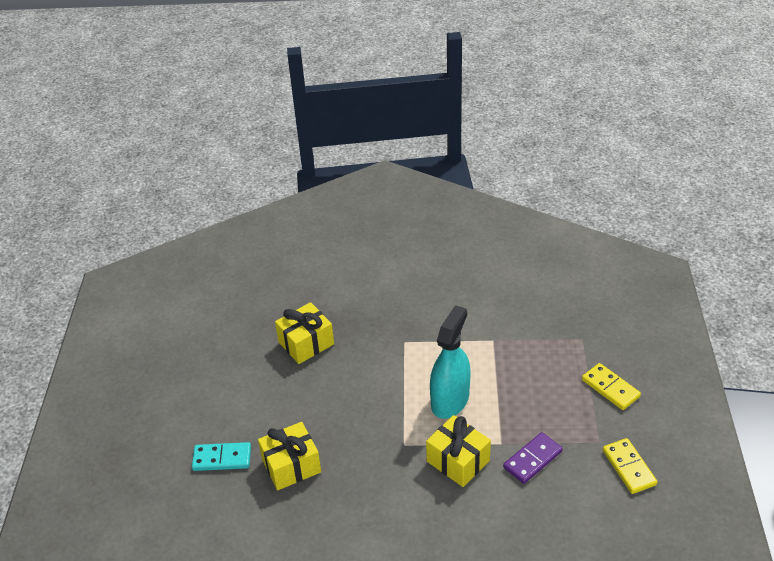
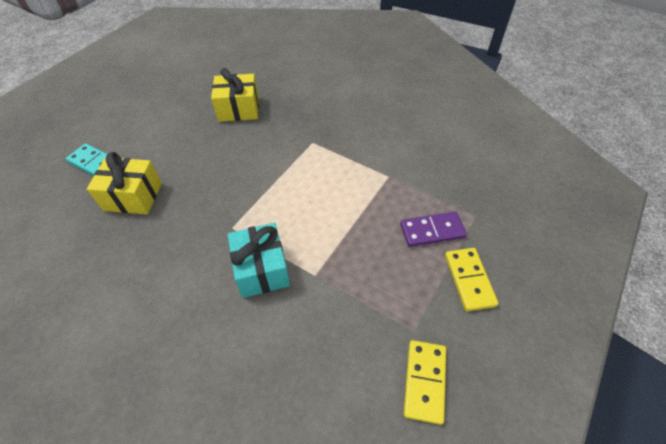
camera: 30 degrees right, 10 degrees up
(450, 400) = (305, 209): turquoise spray bottle -> none
(458, 461) = (262, 269): yellow gift -> turquoise gift
(532, 459) = (330, 310): purple domino -> purple domino (432, 231)

